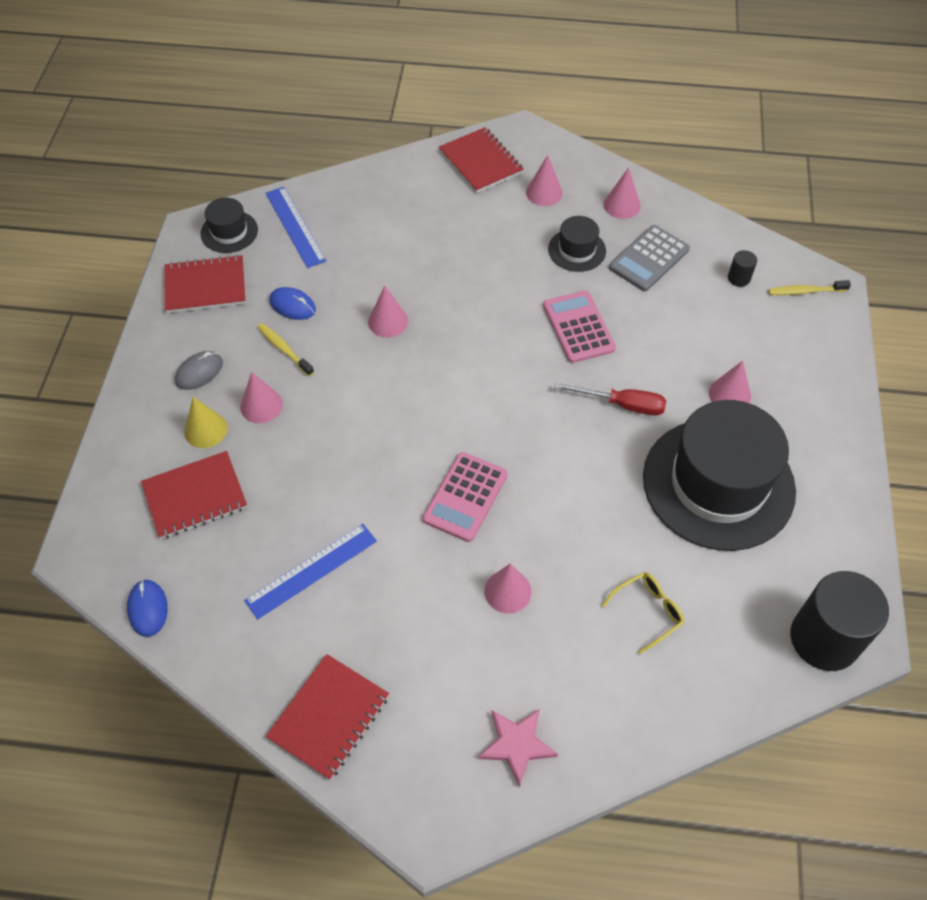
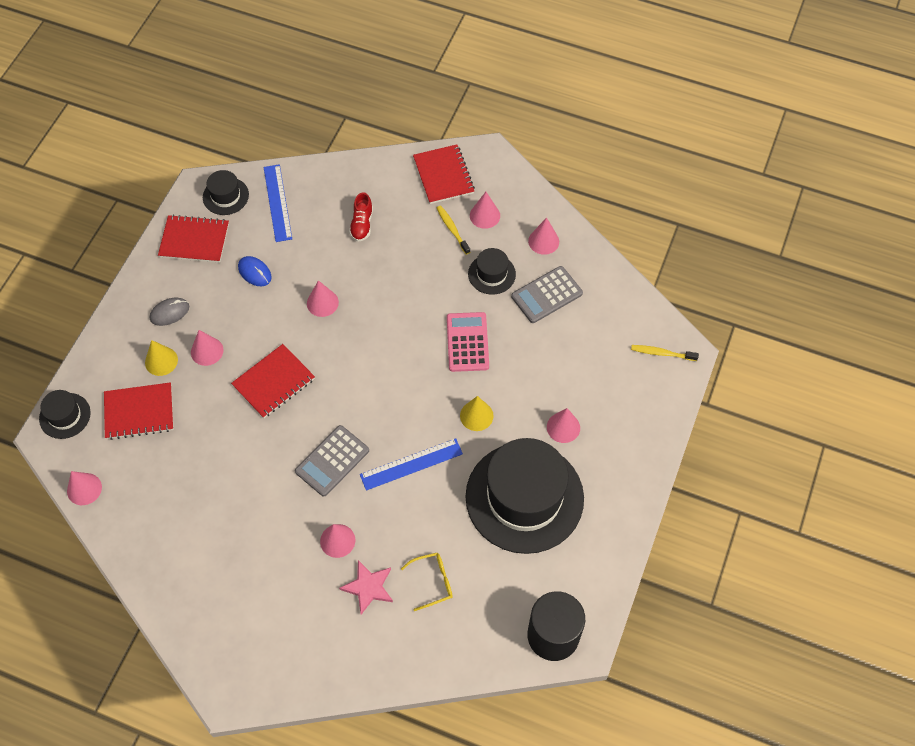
camera: 15 degrees right, 5 degrees up
(95, 523) = (65, 416): none -> black hat
(148, 609) = (84, 489): blue mouse -> pink cone
(284, 349) = (237, 308): yellow toothbrush -> yellow toothbrush (452, 229)
(311, 570) = (204, 489): blue ruler -> blue ruler (411, 464)
(329, 717) = (184, 598): red notebook -> red notebook (274, 382)
(405, 229) = (362, 224): none -> red shoe
(465, 497) = (332, 461): pink calculator -> grey calculator
(516, 745) = (305, 652): pink star -> pink star (368, 587)
(622, 405) = (476, 415): red screwdriver -> yellow cone
(739, 278) = (612, 329): black cylinder -> none

